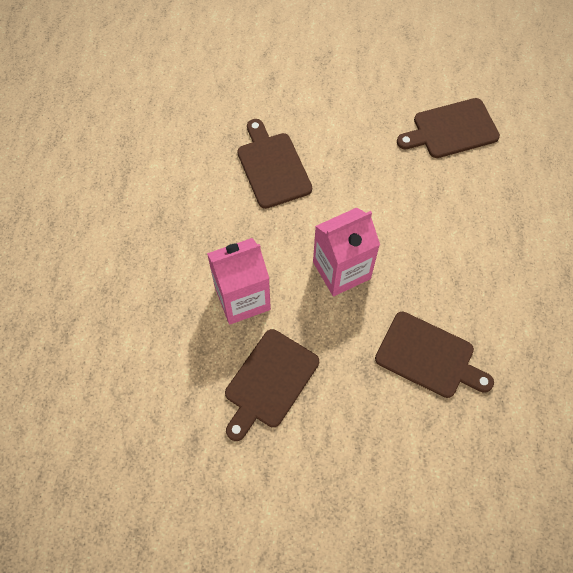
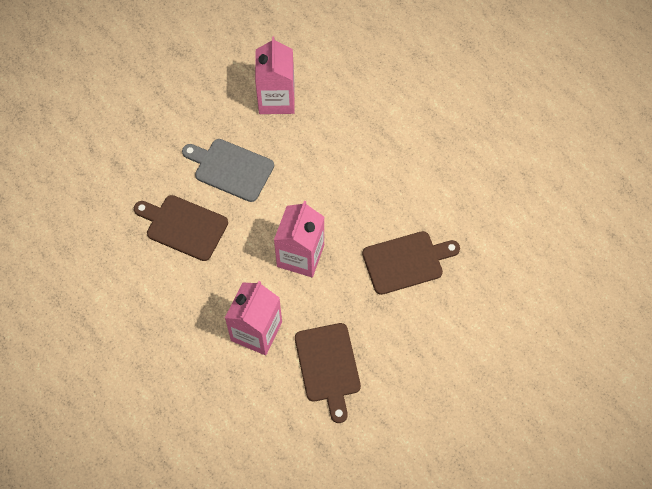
camera: 45 degrees left, 0 degrees up
(356, 154) = (230, 169): none -> grey cutting board
(451, 130) = (276, 99): brown cutting board -> pink carton

